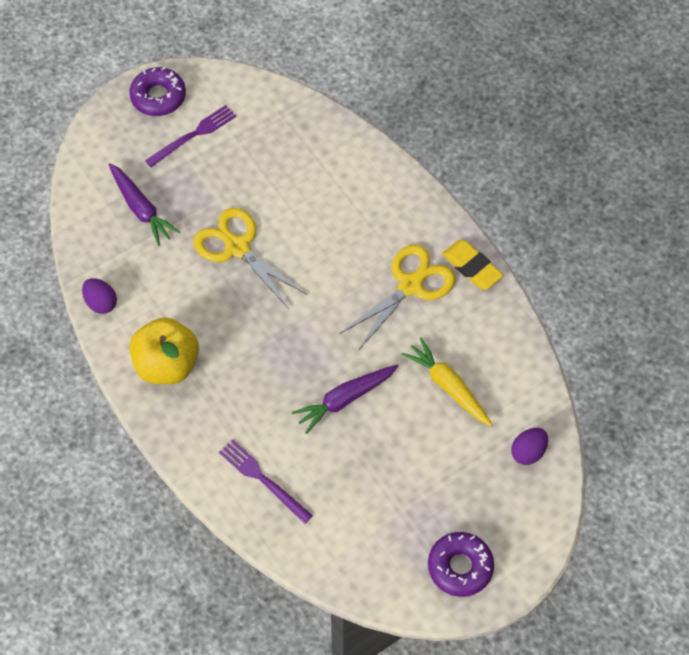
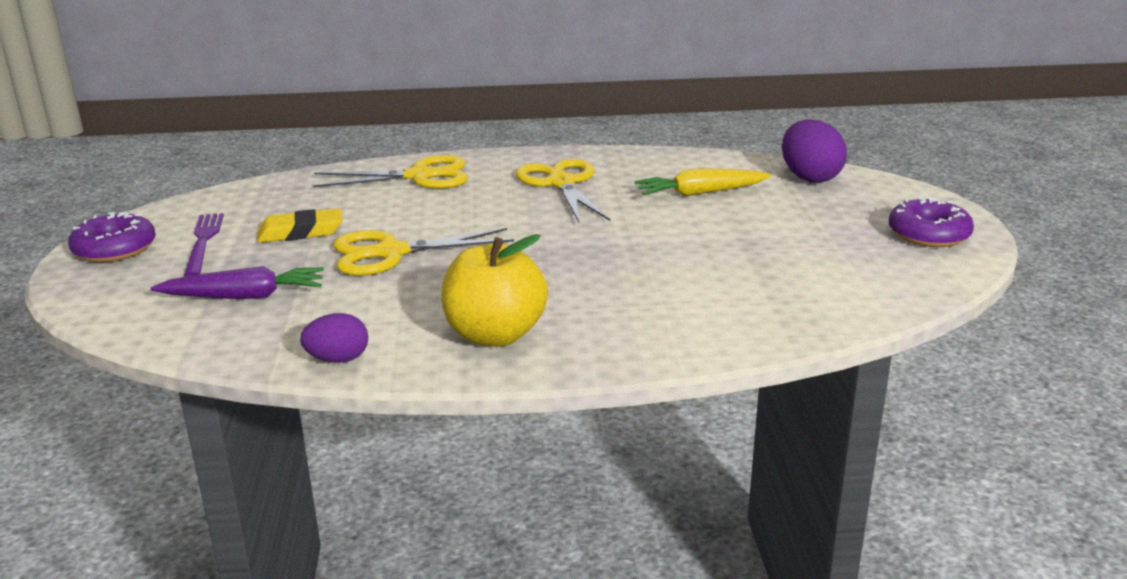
camera: 60 degrees left, 35 degrees down
(263, 479) = (730, 313): purple fork -> none
(345, 399) = (665, 242): purple carrot -> none
(367, 187) = (420, 176): none -> yellow scissors
(472, 267) = (575, 156): yellow eraser -> yellow eraser (300, 232)
(528, 452) = (810, 178): purple egg -> purple egg, size x1.65

